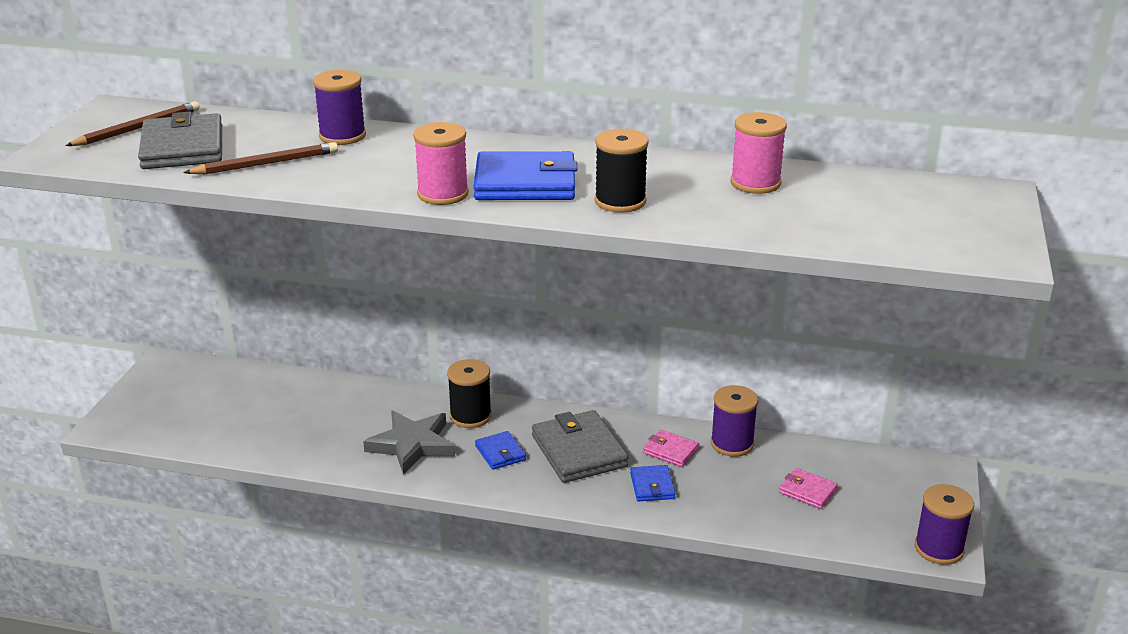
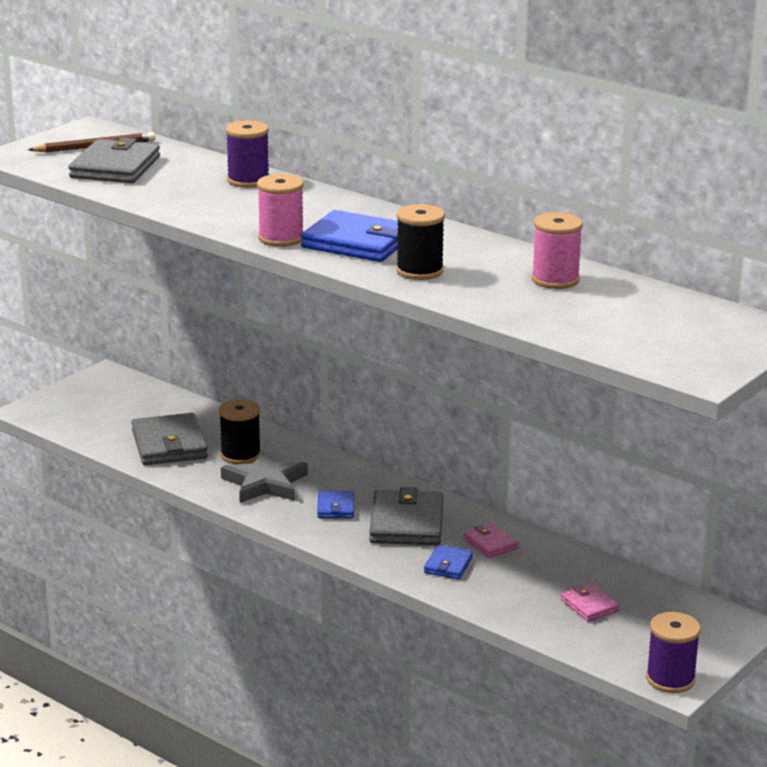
camera: 25 degrees right, 5 degrees down
(266, 163) = (167, 190): brown pencil -> none
(284, 427) = (169, 444): none -> grey wallet
(470, 416) = (333, 474): black spool -> black spool (240, 455)
(732, 444) = (554, 552): purple spool -> none

